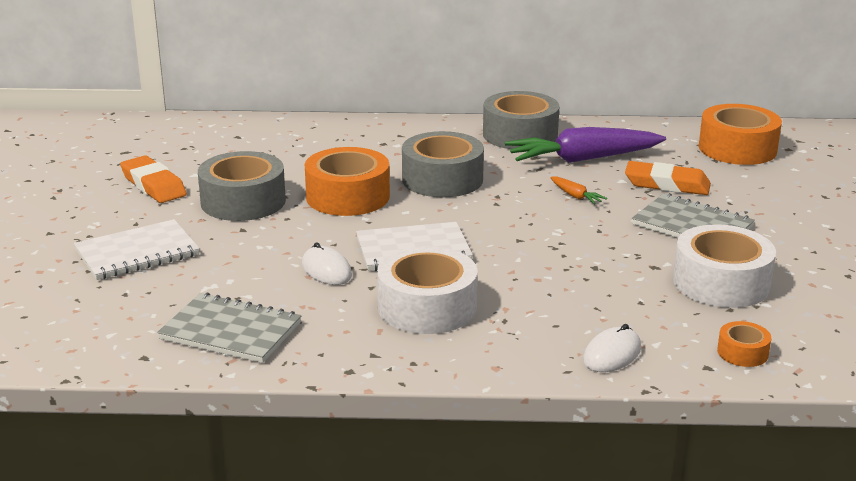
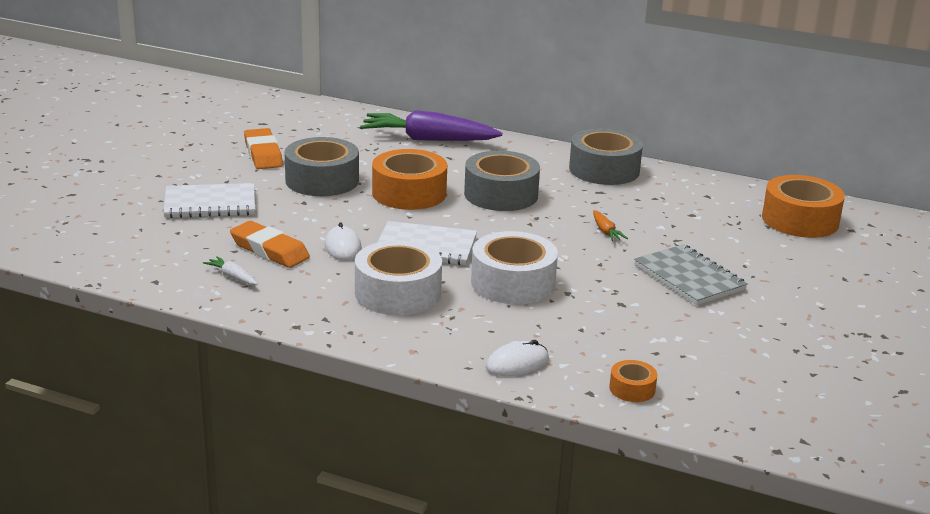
camera: 20 degrees right, 0 degrees up
(231, 331) = (232, 277): grey notebook -> white carrot
(582, 159) = (641, 201): purple carrot -> purple carrot (427, 139)
(667, 184) = (700, 238): orange eraser -> orange eraser (269, 250)
(721, 283) = (668, 330): white tape -> white tape (513, 283)

